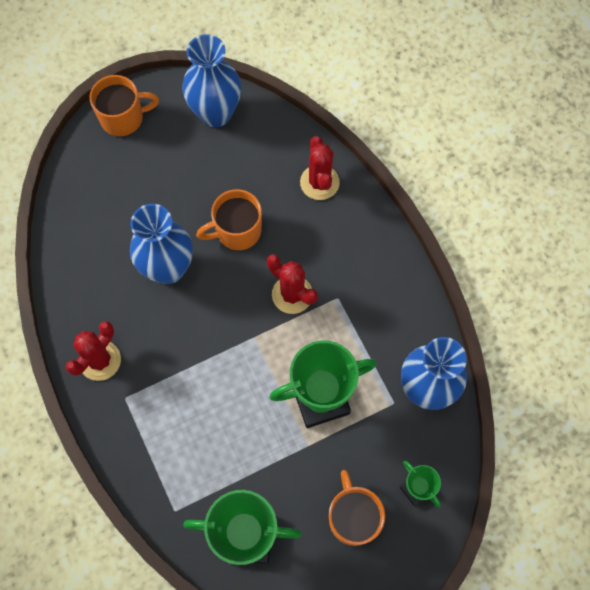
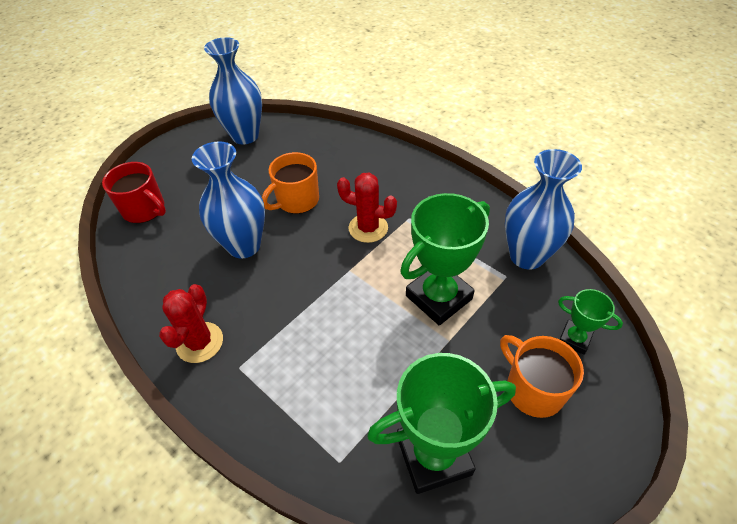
camera: 20 degrees left, 20 degrees down
(87, 184) = (145, 210): none -> red mug
(123, 118) = (165, 159): orange mug -> none
(319, 182) = (351, 151): red cactus -> none

